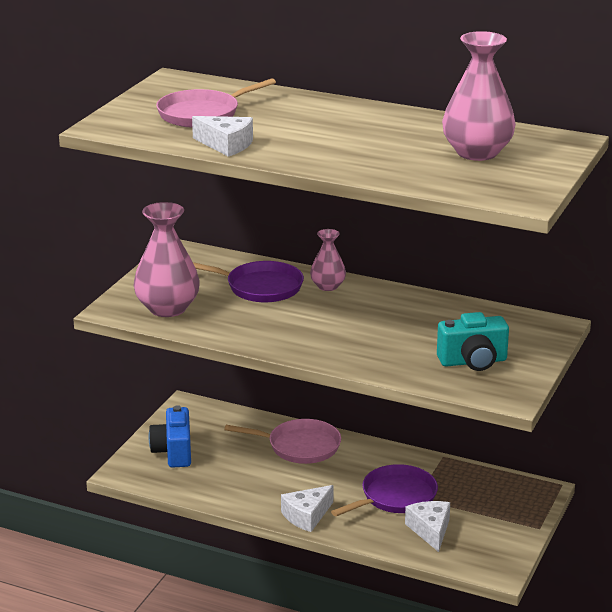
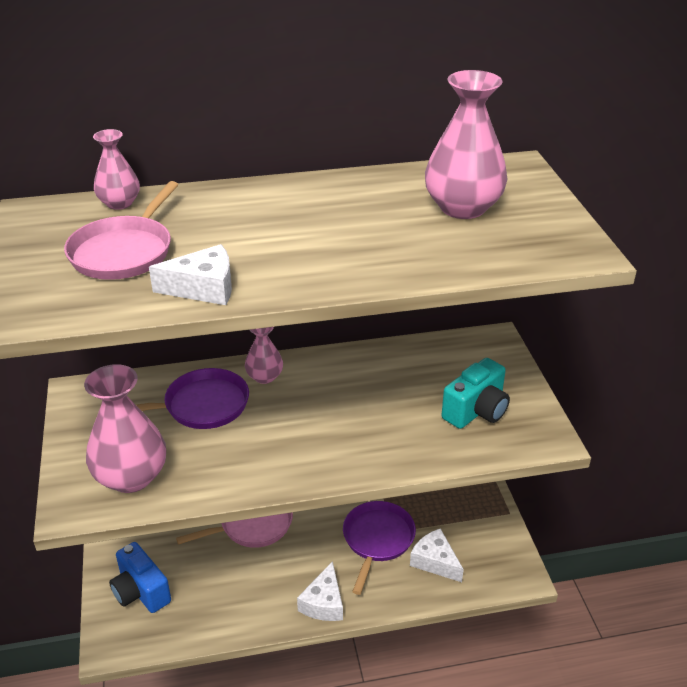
camera: 35 degrees left, 10 degrees up
(234, 88) = (119, 203): none -> pink vase

